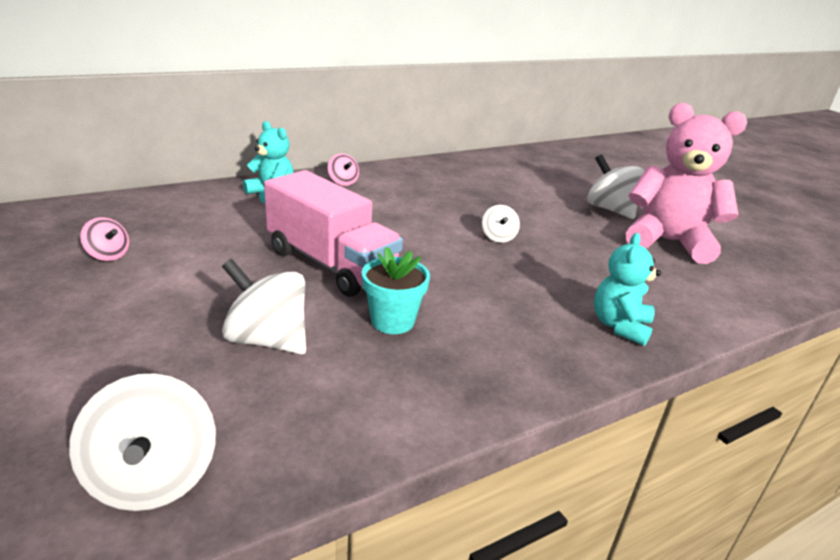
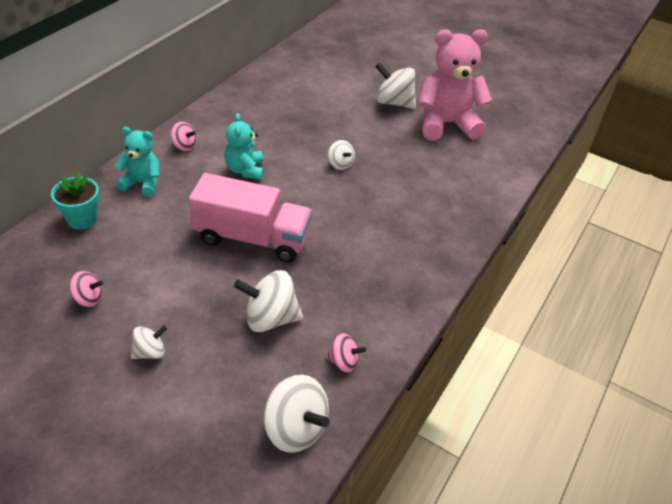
camera: 30 degrees left, 15 degrees up
(101, 319) = (150, 352): none -> white spinning top
(309, 425) = (343, 362): none -> pink spinning top
(392, 321) = (330, 270): turquoise flower pot -> turquoise flower pot (82, 219)
(620, 326) = (456, 216): turquoise teddy bear -> turquoise teddy bear (245, 170)

